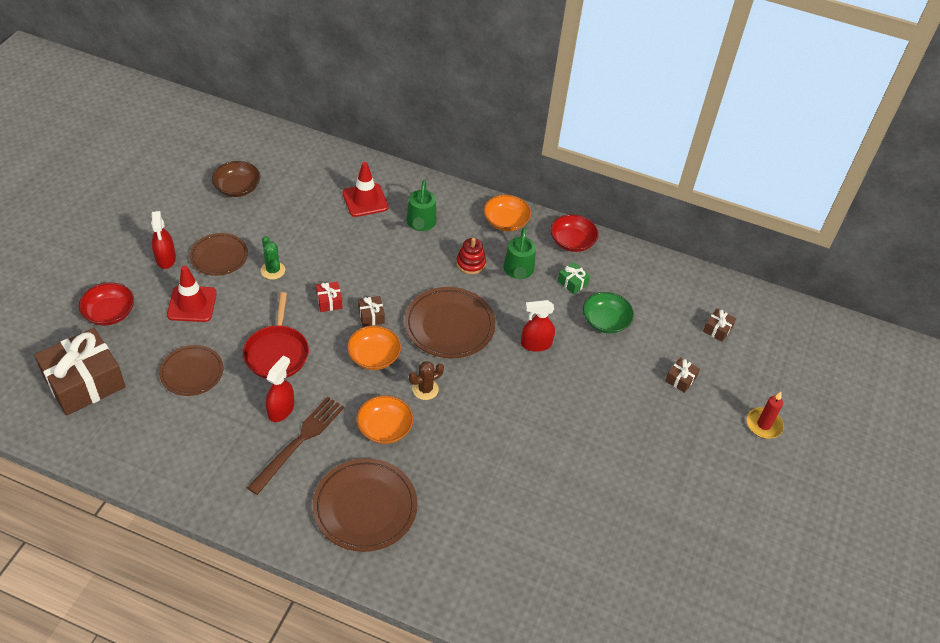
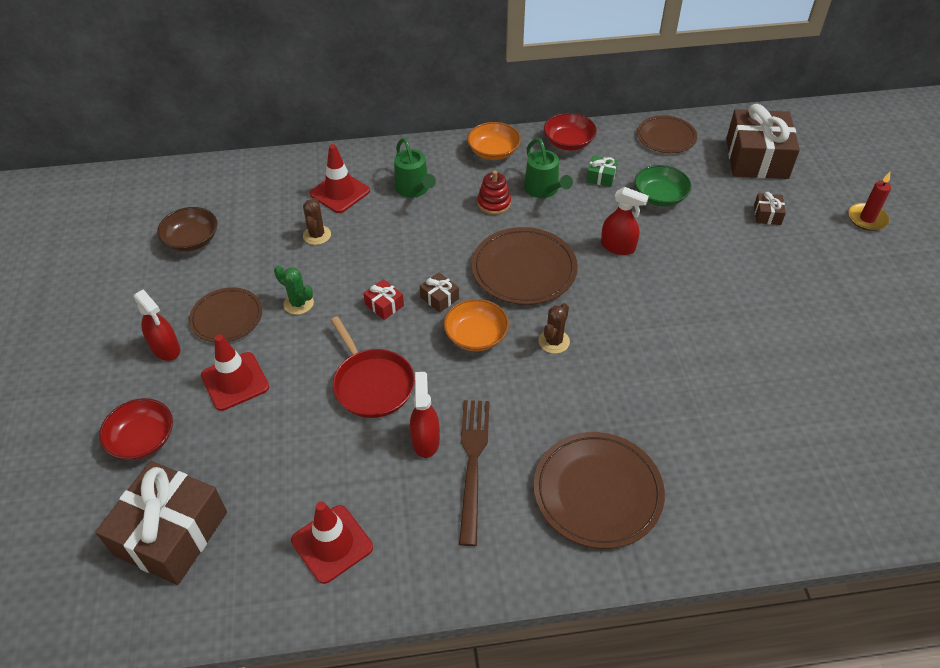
camera: 25 degrees left, 0 degrees up
(171, 442) = (332, 544): none -> red traffic cone
(192, 372) = (293, 454): brown plate -> brown plate (666, 137)
(323, 226) = (317, 235): none -> brown cactus
(384, 428) = (547, 401): orange bowl -> none
(536, 344) = (618, 247): red spray bottle -> red spray bottle turned 120 degrees counterclockwise
(717, 329) = (756, 158): brown gift -> brown gift, size x2.38

